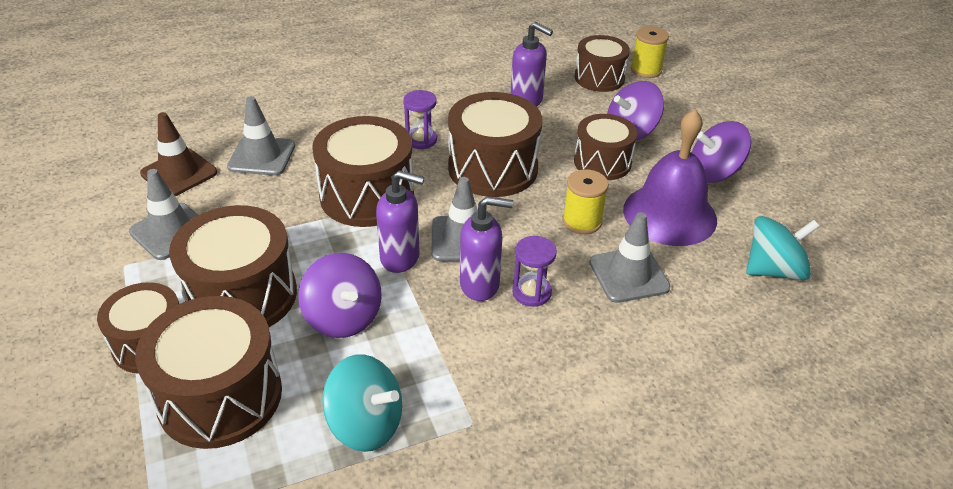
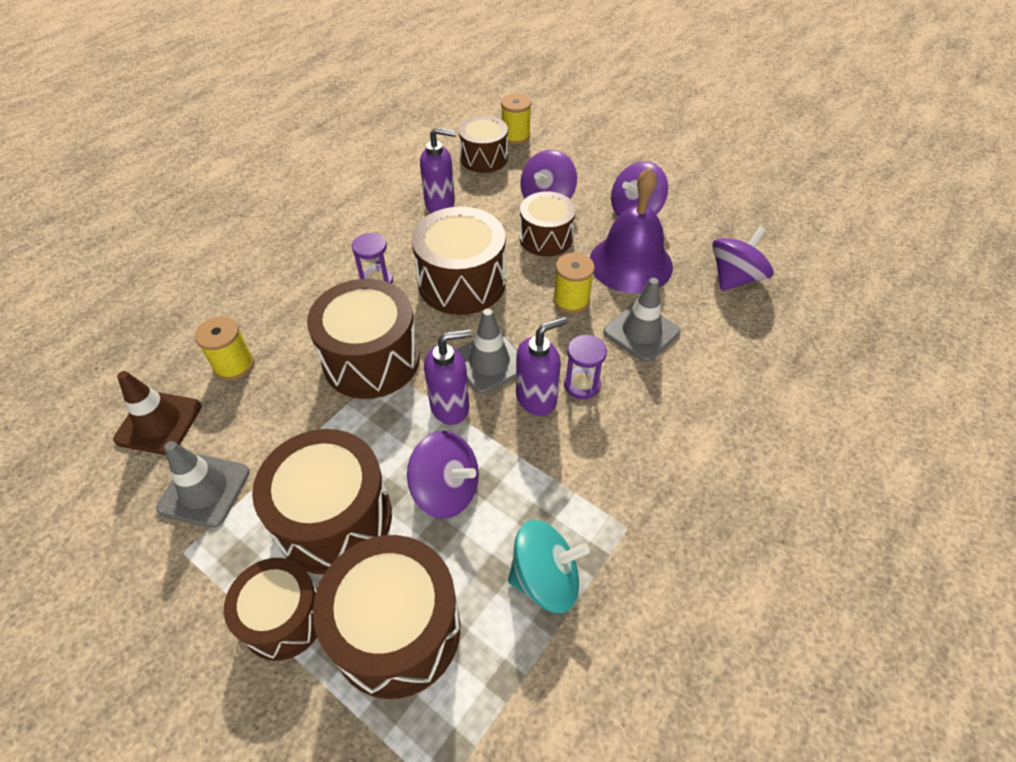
camera: 30 degrees left, 10 degrees up
(262, 156) = (234, 365): grey traffic cone -> yellow spool
(773, 270) = (735, 278): turquoise spinning top -> purple spinning top

